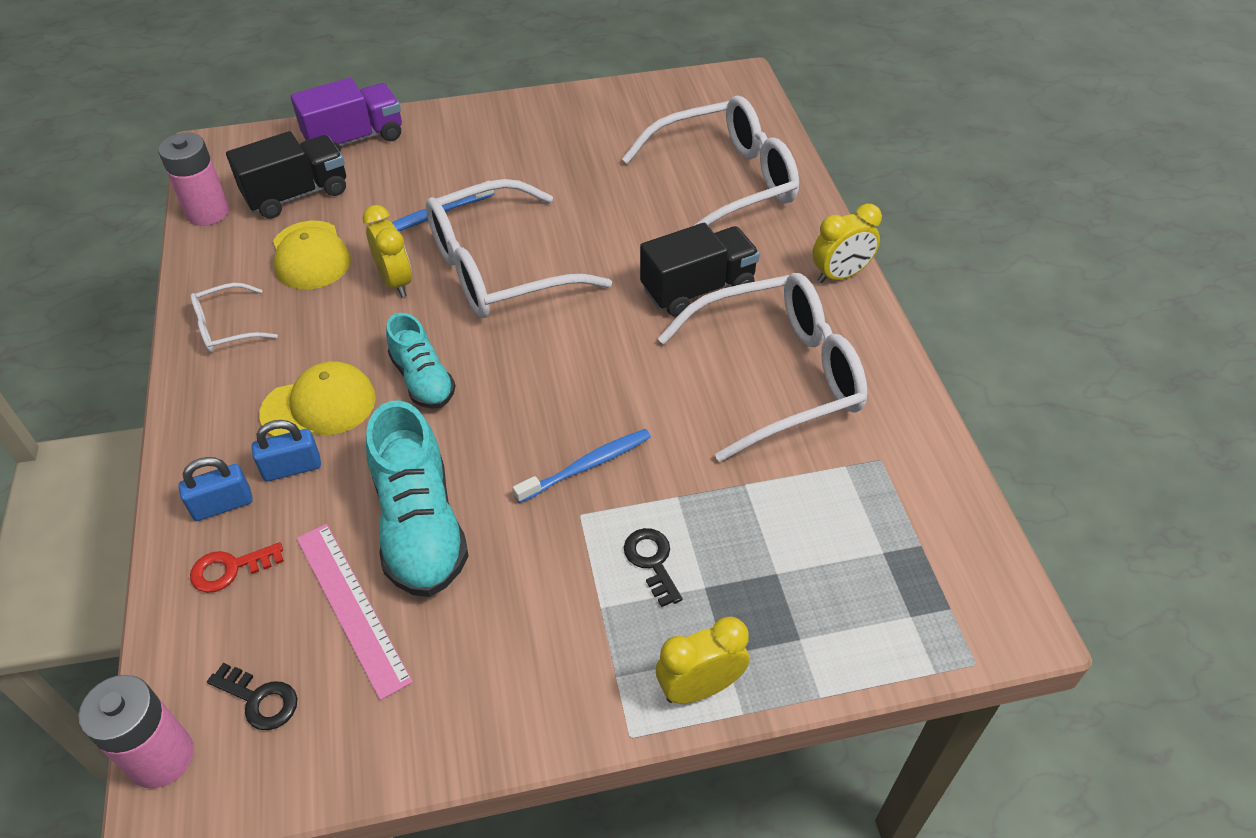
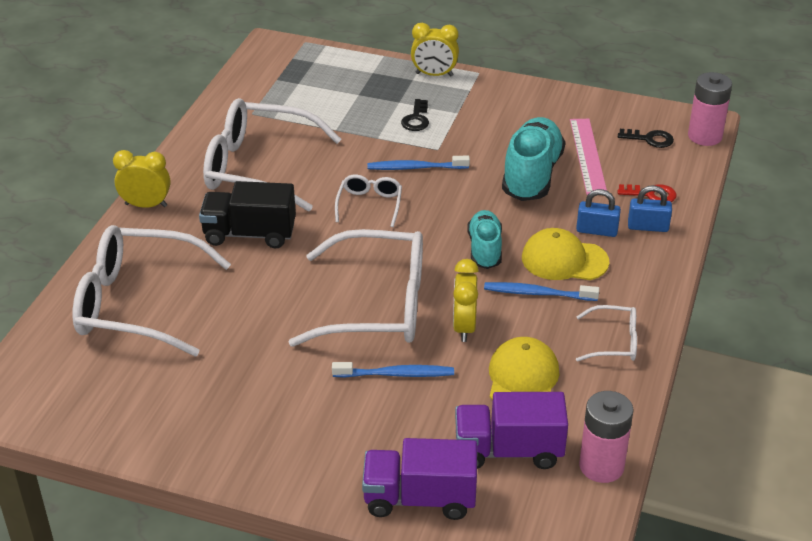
camera: 150 degrees left, 10 degrees down
(259, 699) = (650, 139): black key -> black key turned 135 degrees clockwise
(297, 194) = (508, 451): black truck -> purple truck
(333, 349) = (537, 293): none -> blue toothbrush
(600, 382) = (369, 205): none -> white glasses

